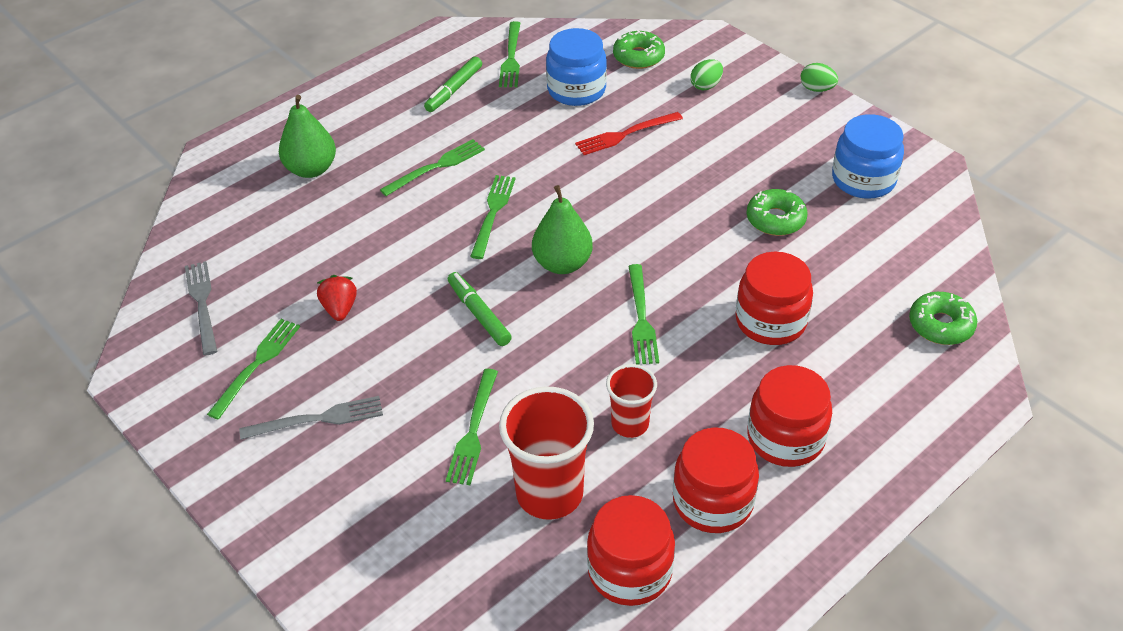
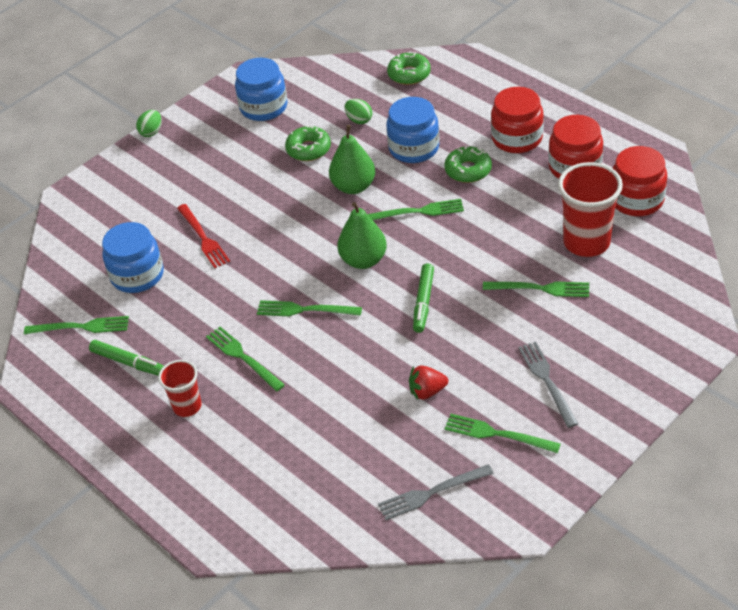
camera: 90 degrees left, 0 degrees up
(311, 169) = (244, 452): green pear -> green pear (353, 186)
(479, 314) = (423, 302): green marker -> green marker turned 45 degrees counterclockwise
(630, 424) = (519, 209): red cup -> red cup (187, 406)
(638, 57) = (92, 239): green donut -> green donut (468, 170)
(706, 86) = (140, 194): green egg -> green egg (359, 120)
(770, 321) = (414, 148): red jar -> blue jar

